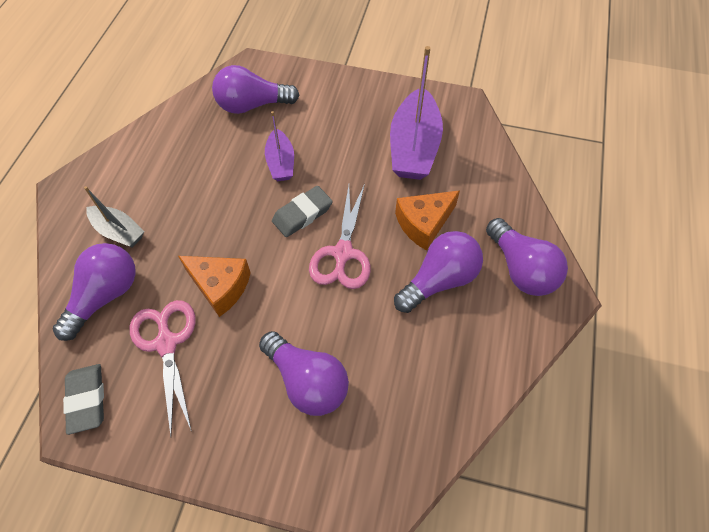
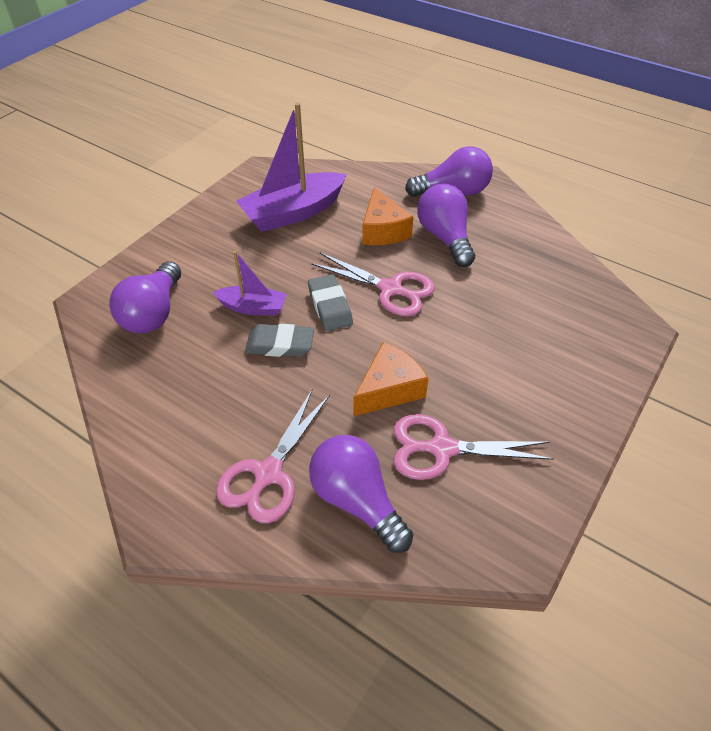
camera: 70 degrees left, 10 degrees down
(87, 400) = (489, 537): grey eraser -> grey eraser (280, 344)
(119, 232) = (268, 473): grey boat -> pink scissors
(307, 381) = (517, 345): purple light bulb -> none
(414, 147) = (293, 213): purple boat -> purple boat turned 120 degrees clockwise

